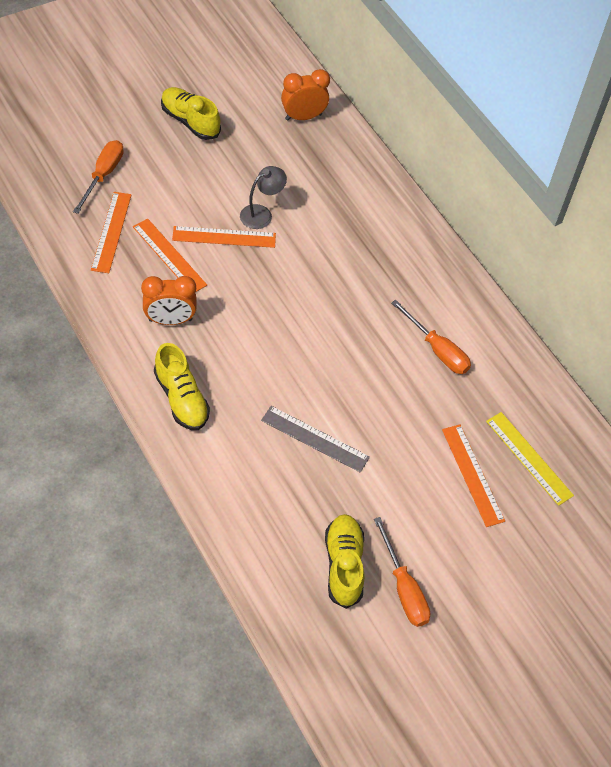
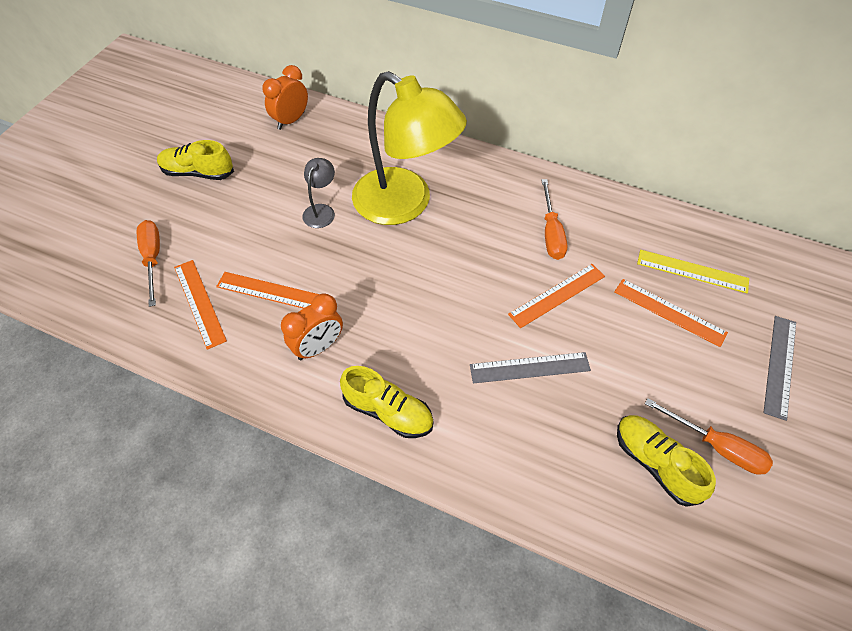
camera: 30 degrees left, 0 degrees up
(224, 237) = (306, 247): orange ruler -> orange ruler (557, 295)
(334, 250) = (405, 204): none -> yellow lamp
(437, 350) = (551, 233): orange screwdriver -> orange screwdriver turned 75 degrees clockwise
(522, 573) = (780, 366): none -> grey ruler

